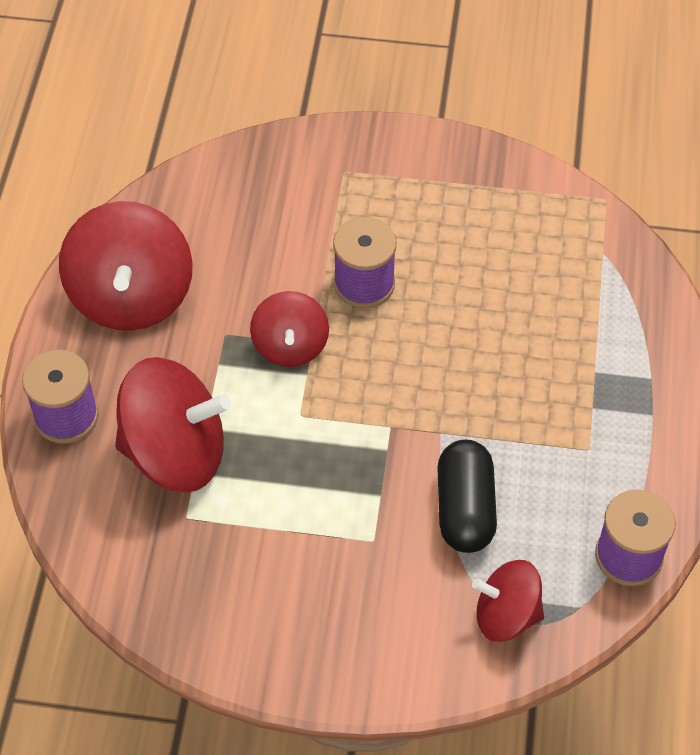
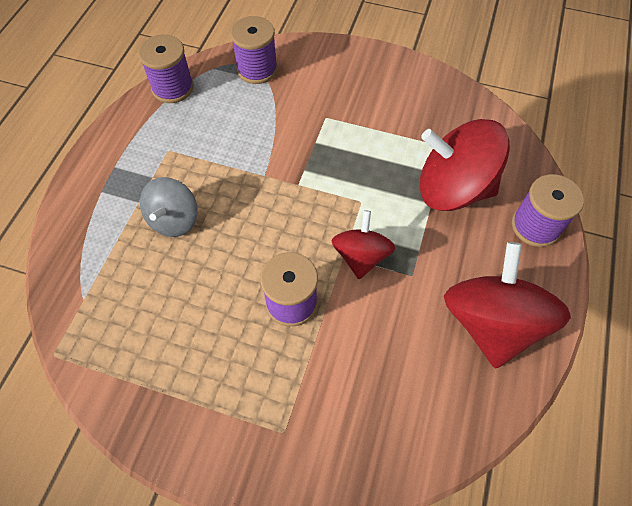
camera: 170 degrees left, 5 degrees up
(465, 509) = (262, 126): black capsule -> none
(506, 615) = (257, 69): red spinning top -> purple spool
(538, 355) = (174, 220): none -> grey spinning top

